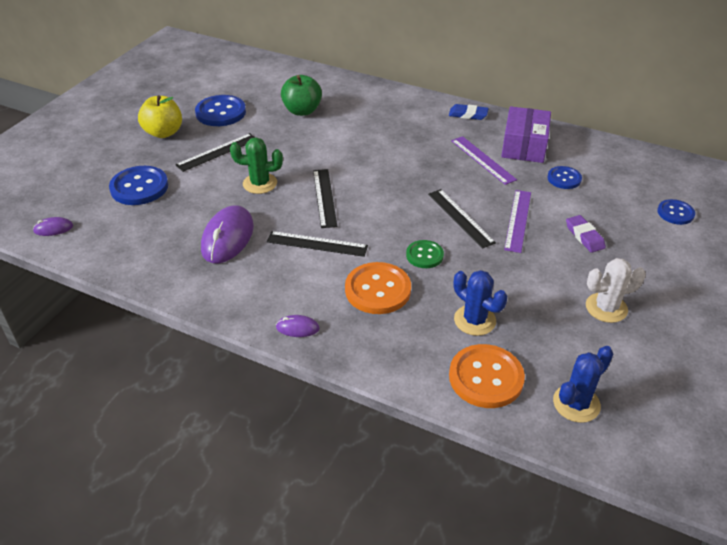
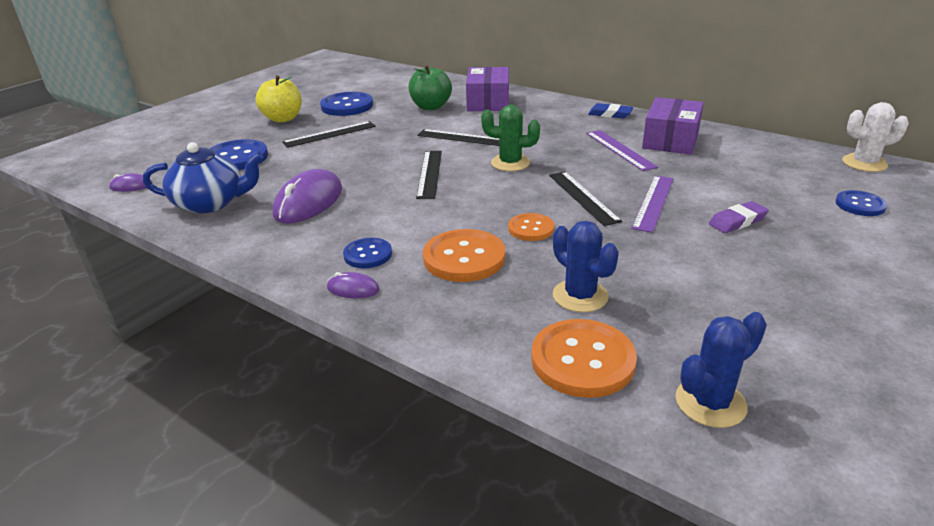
camera: 10 degrees right, 10 degrees down
(139, 245) = (211, 203): none -> blue teapot
(260, 183) = (363, 160): green cactus -> green cactus (510, 163)
(317, 244) = (406, 212): black ruler -> black ruler (464, 138)
(354, 102) = (488, 102): none -> purple box
(424, 255) = (531, 229): green button -> orange button
(564, 179) = (716, 168): blue button -> blue button (368, 254)
(584, 236) = (737, 221): purple eraser -> purple eraser turned 75 degrees clockwise
(606, 308) = (762, 294): white cactus -> white cactus (864, 163)

